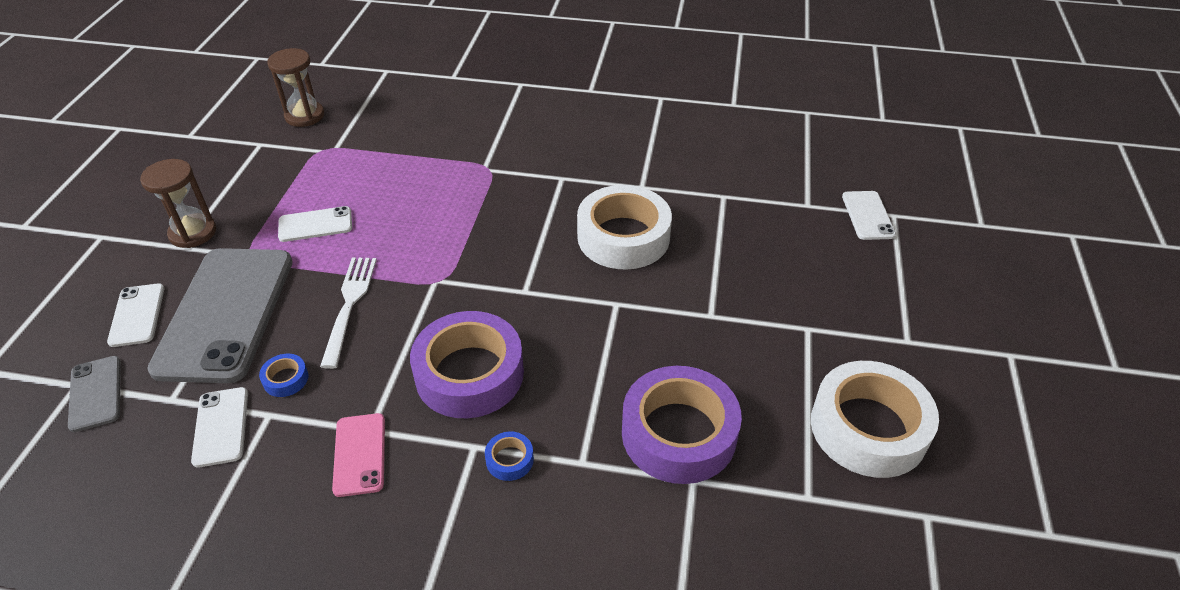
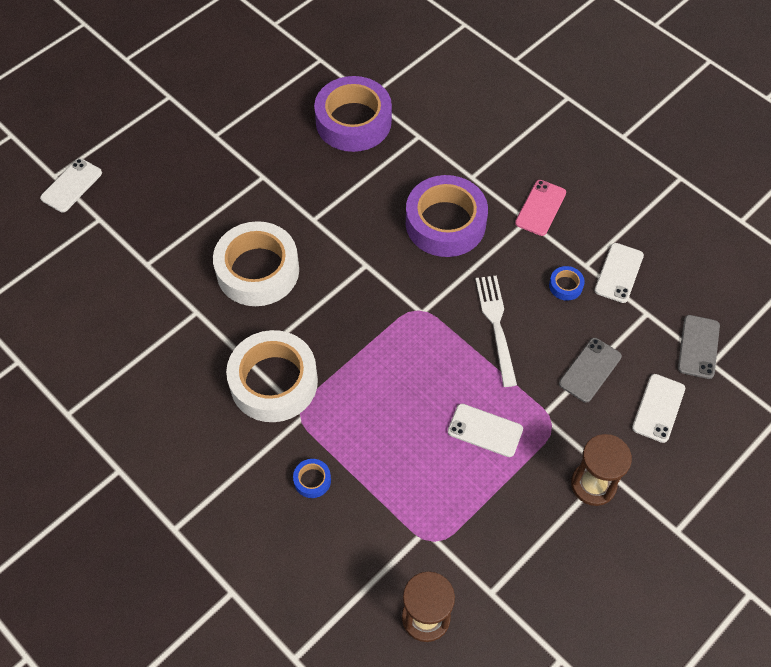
camera: 145 degrees left, 15 degrees up
(226, 313) = (590, 370): grey phone -> grey phone, size x0.45
(349, 305) = (496, 325): white fork -> white fork turned 135 degrees clockwise
(509, 460) = (457, 158): blue tape -> blue tape (312, 480)
(868, 428) = (251, 69): white tape -> white tape (273, 382)

